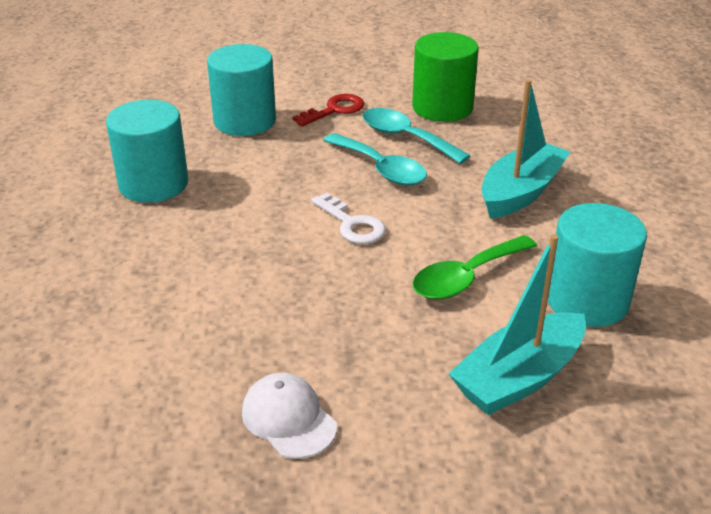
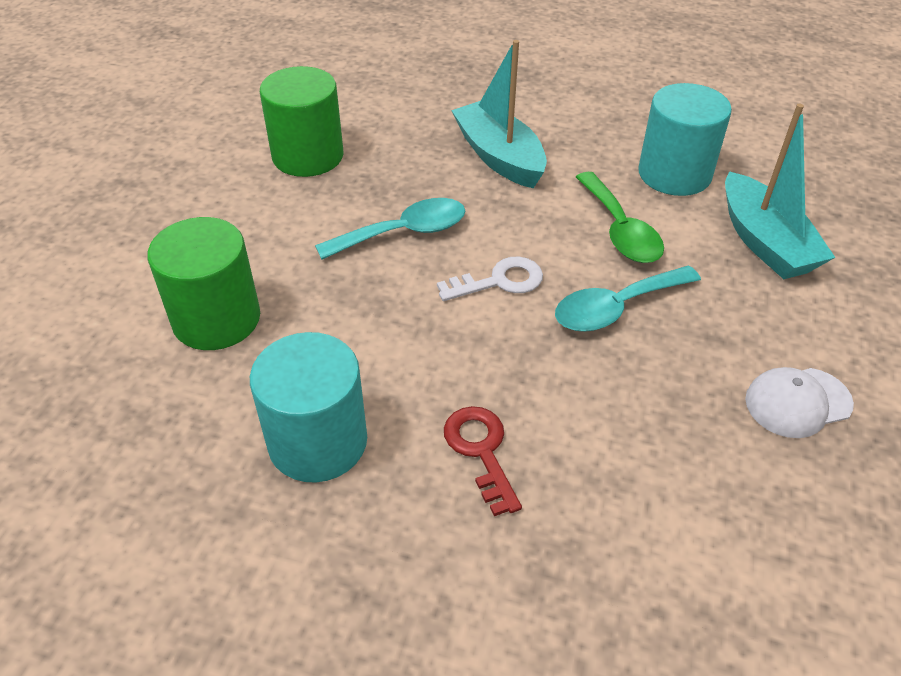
camera: 70 degrees left, 10 degrees up
(245, 121) = (216, 319): turquoise cylinder -> green cylinder
(334, 110) = (251, 235): red key -> red key (481, 451)
(406, 137) = (352, 198): turquoise spoon -> turquoise spoon (616, 308)

